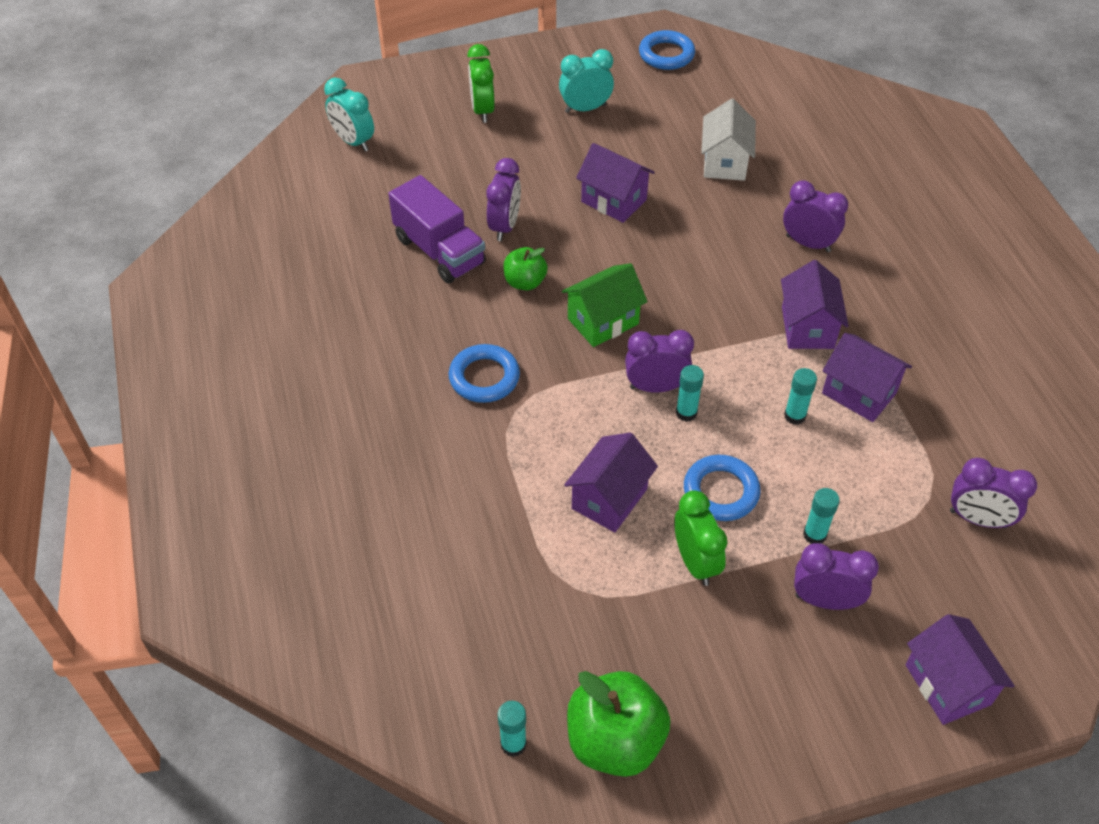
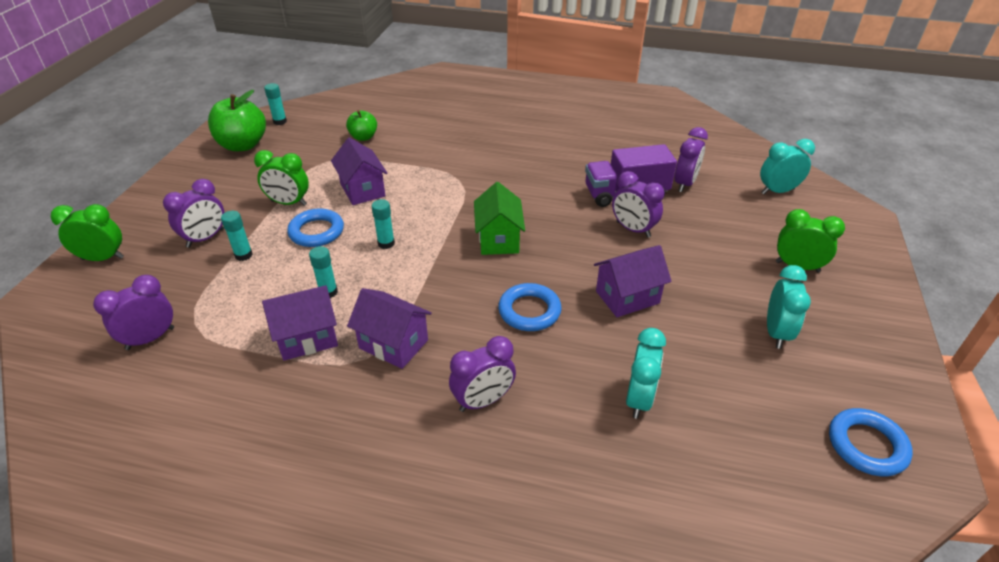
camera: 120 degrees right, 10 degrees down
(484, 377) = (495, 177): blue ring -> blue ring (529, 311)
(525, 282) = (566, 219): green apple -> green apple (363, 137)
(656, 387) = (420, 239): purple clock -> purple clock (685, 184)
(725, 162) = (639, 399): white house -> turquoise clock
(947, 684) = (103, 258): purple house -> green clock

